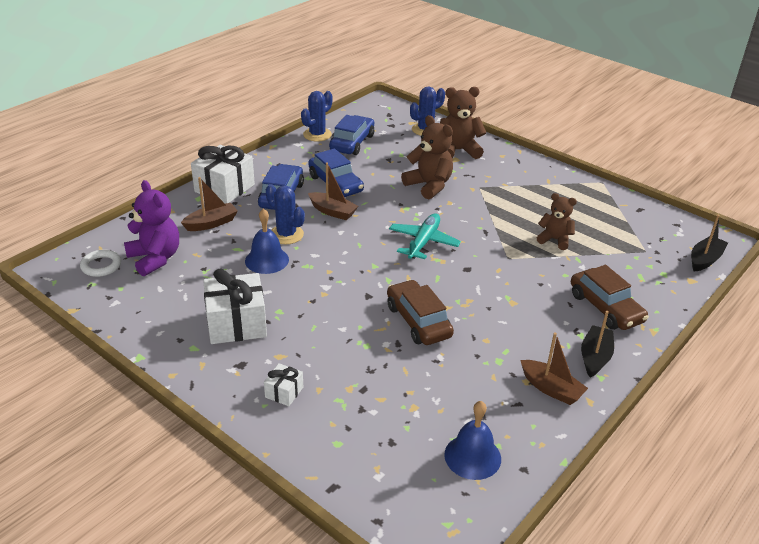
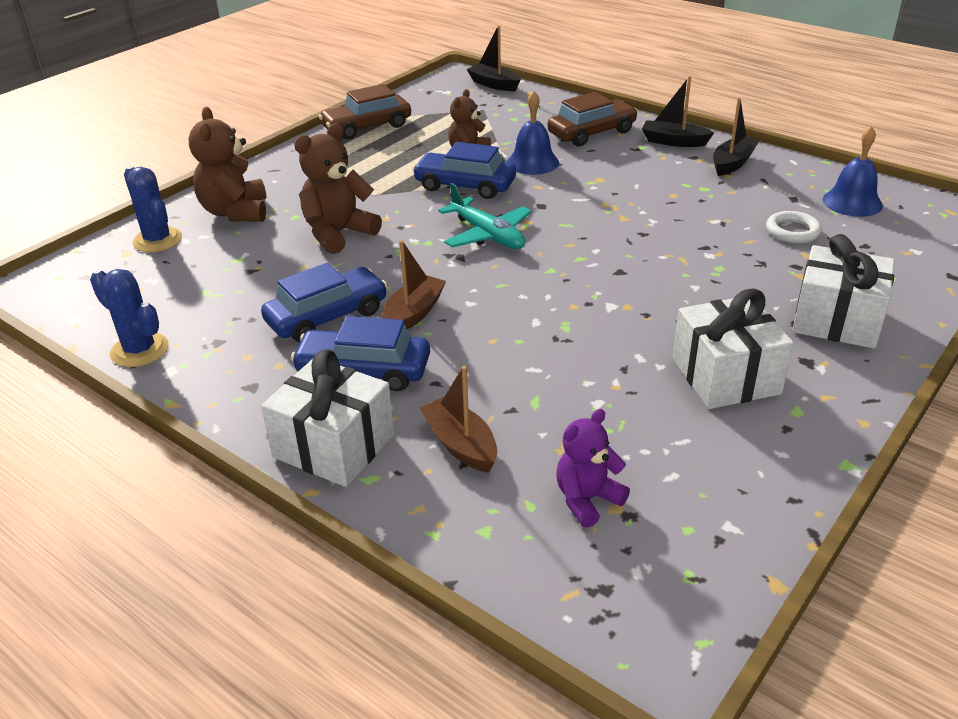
camera: 90 degrees left, 0 degrees up
(101, 266) = (629, 576): white ring -> white ring (792, 231)
(155, 258) = (587, 499): purple teddy bear -> purple teddy bear, size x0.65
(267, 260) = (560, 366): blue bell -> blue bell (532, 162)
(284, 392) = (836, 320): white gift -> white gift, size x2.04
(286, 234) = (485, 353): blue cactus -> none
(352, 143) = (184, 309): blue car -> blue car (465, 186)
(418, 321) = (658, 235): brown car -> brown car (367, 127)
(423, 242) = (487, 235): turquoise plane -> turquoise plane turned 150 degrees counterclockwise
(551, 389) = (732, 163): brown boat -> black boat

